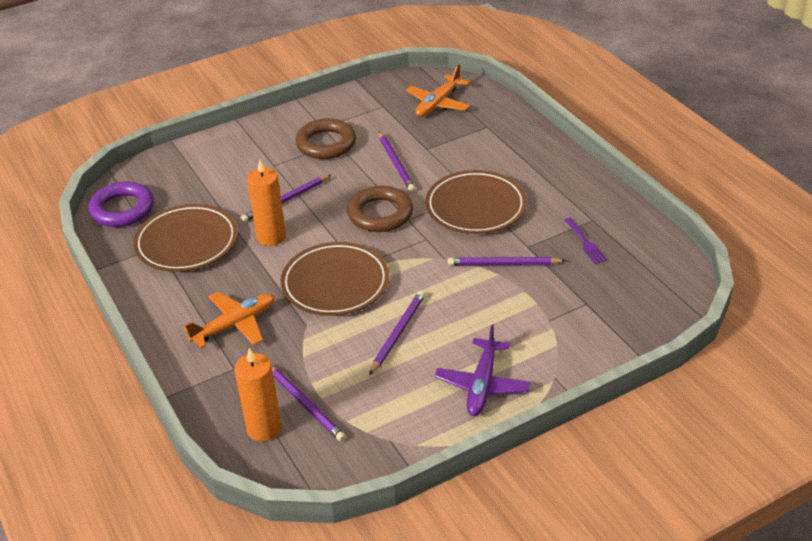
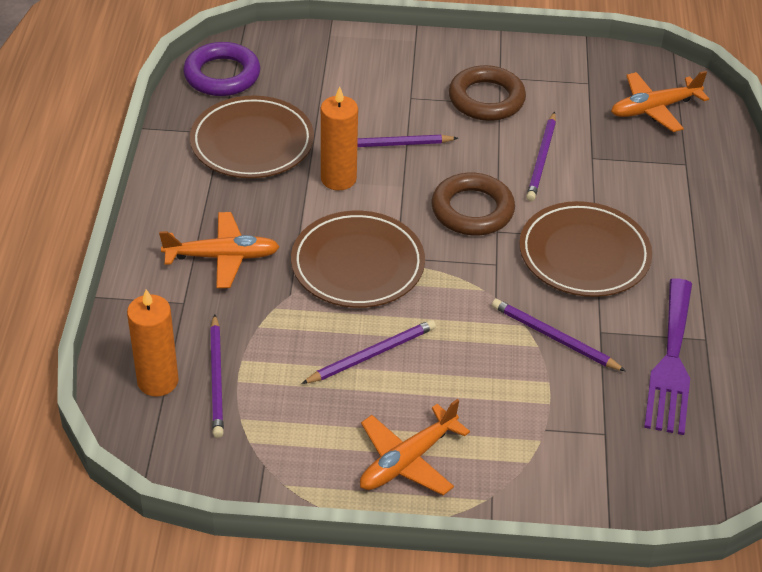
camera: 30 degrees right, 5 degrees up
(482, 384) = (408, 460): purple plane -> orange plane
(585, 243) = (671, 362): purple fork -> purple fork, size x2.09

